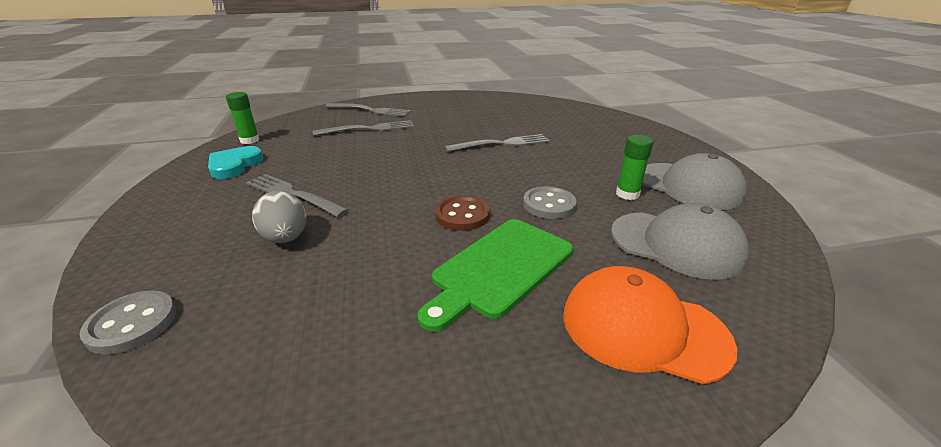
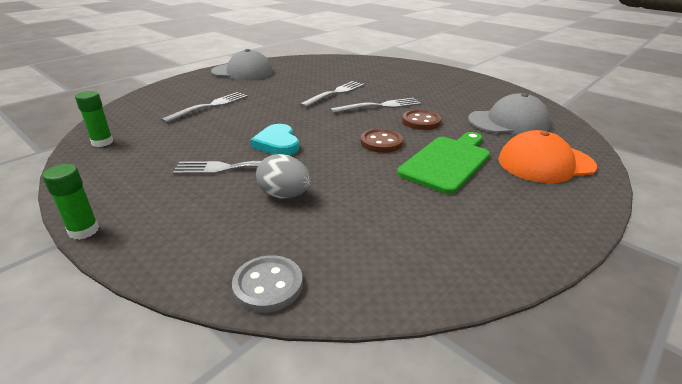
camera: 35 degrees left, 0 degrees up
(234, 165) = (129, 165): turquoise heart -> turquoise heart (277, 143)
(371, 110) = (184, 92): grey fork -> grey fork (380, 106)
(500, 268) = (447, 162): green cutting board -> green cutting board turned 150 degrees counterclockwise
(549, 204) = (421, 121): grey button -> brown button
(627, 194) = (452, 104): green glue stick -> green glue stick (84, 231)
(689, 186) = (475, 92): grey cap -> grey cap (242, 72)

